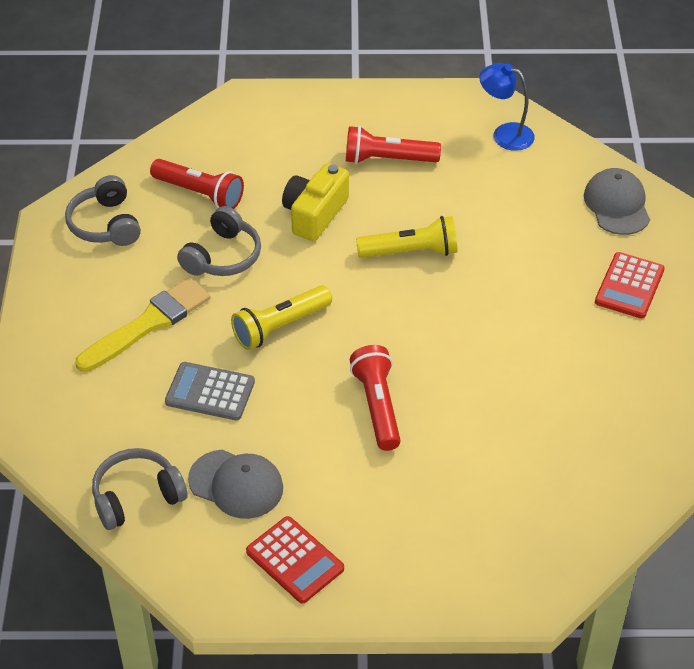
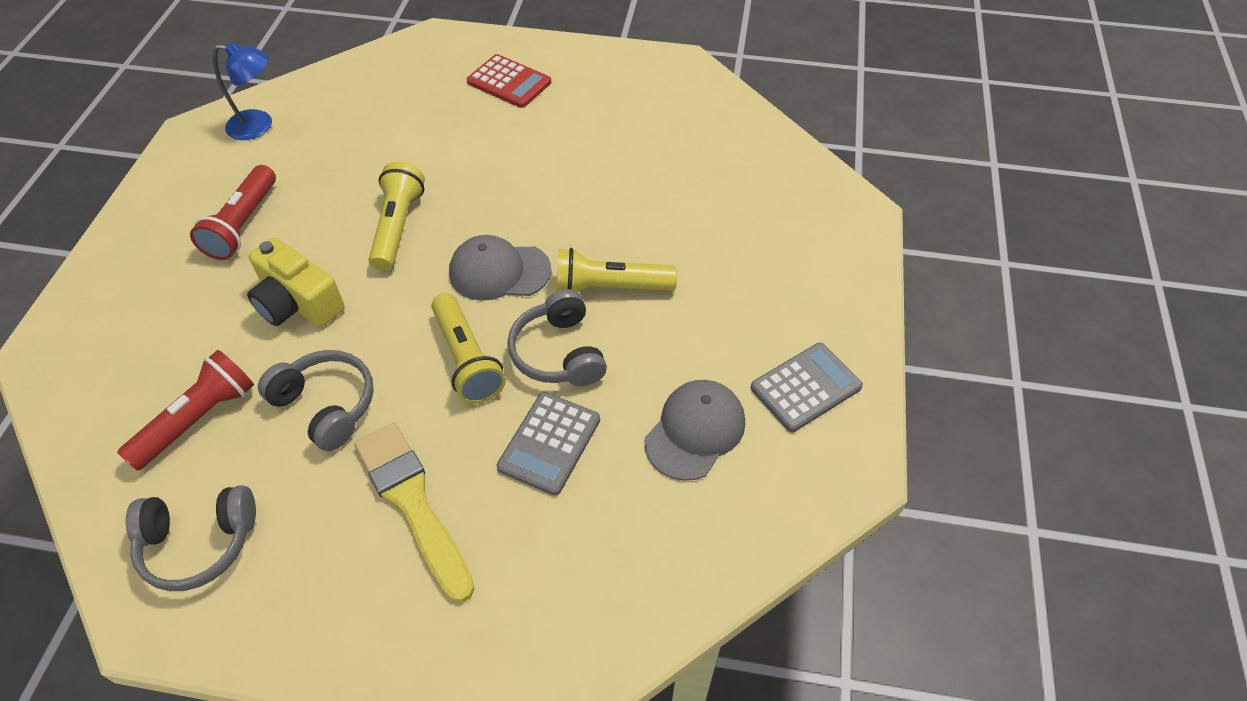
camera: 80 degrees left, 5 degrees up
(137, 496) = (698, 541): grey headphones -> grey headphones (558, 353)
(295, 560) = (805, 387): red calculator -> grey calculator
(377, 406) = (609, 287): red flashlight -> yellow flashlight
(505, 134) = (259, 126): blue lamp -> blue lamp turned 120 degrees counterclockwise
(617, 205) = (402, 70): grey cap -> grey cap (499, 271)

